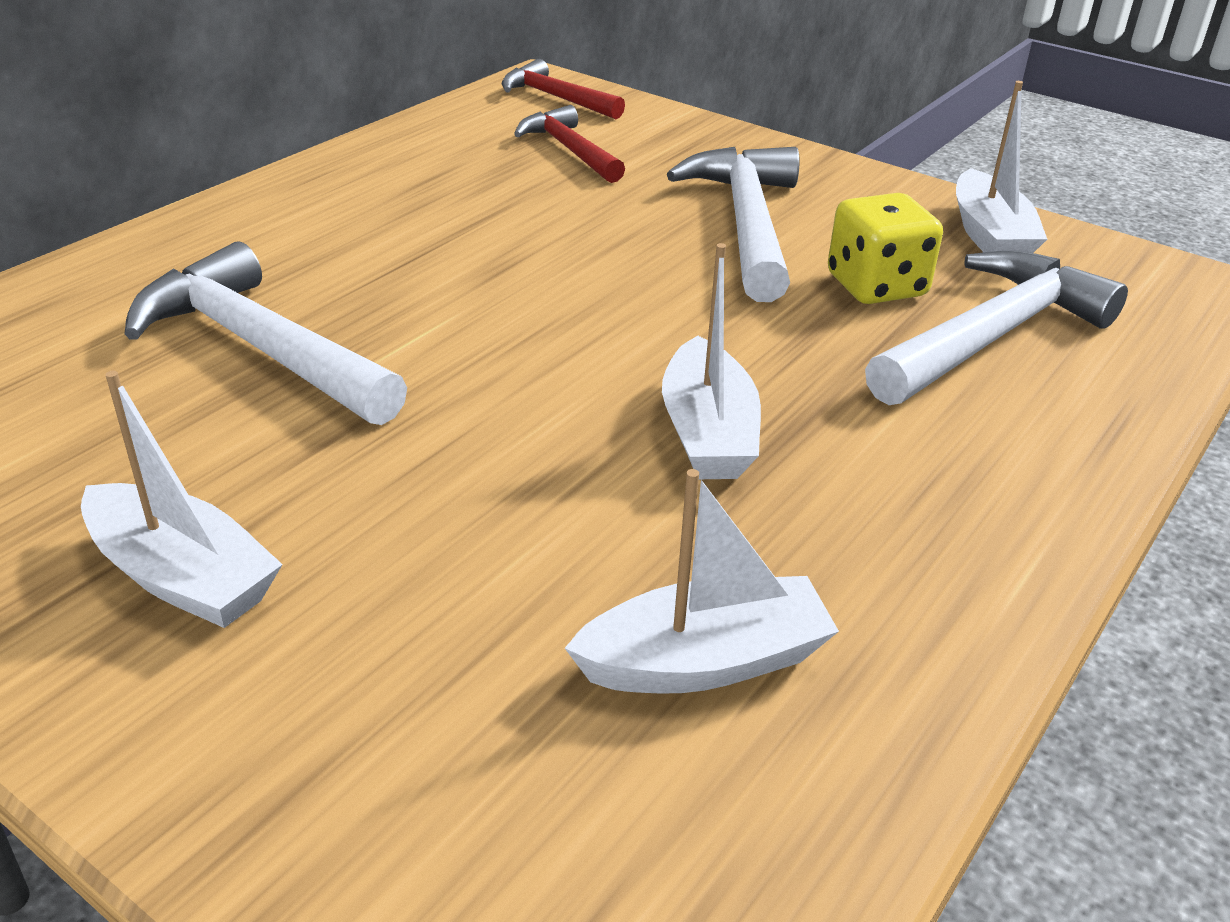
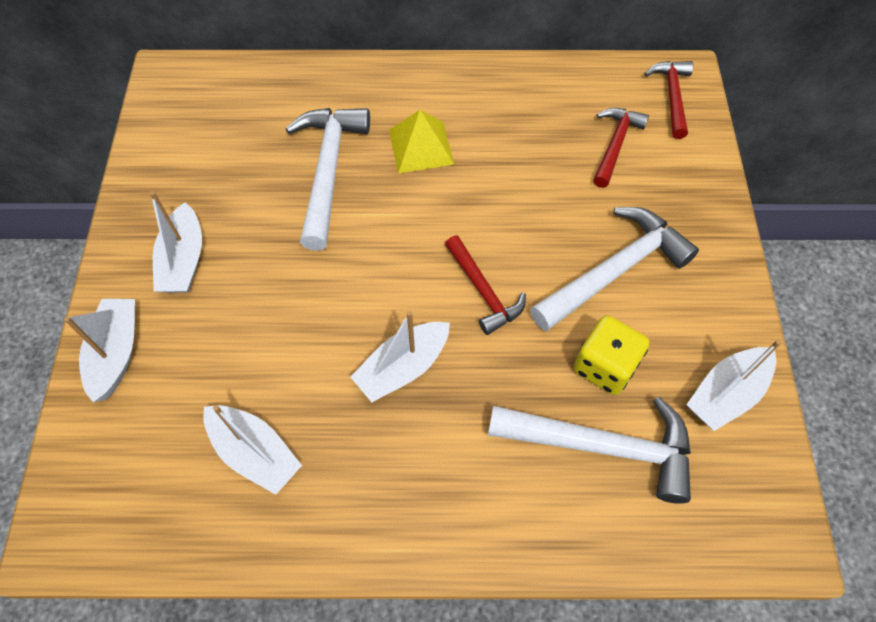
camera: 55 degrees right, 25 degrees up
(257, 773) = (116, 353): none -> white boat
(354, 260) = (421, 147): none -> yellow pyramid
(661, 317) = (483, 291): none -> red hammer

